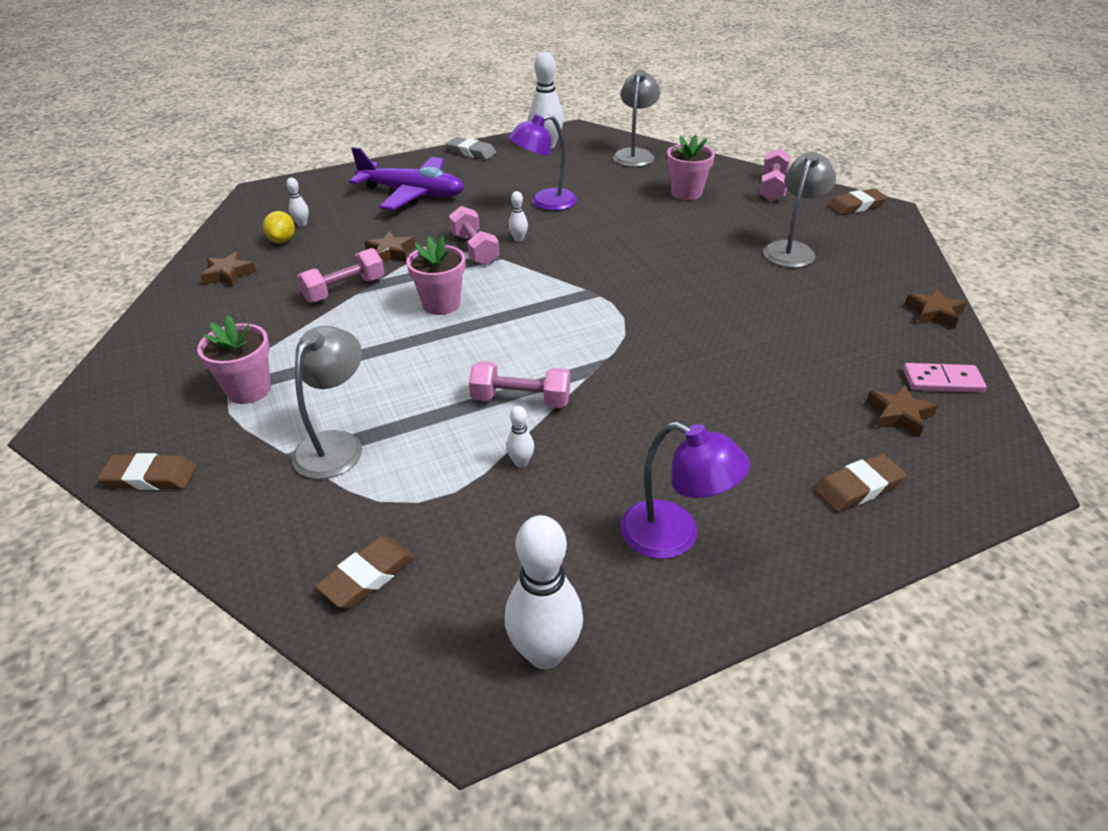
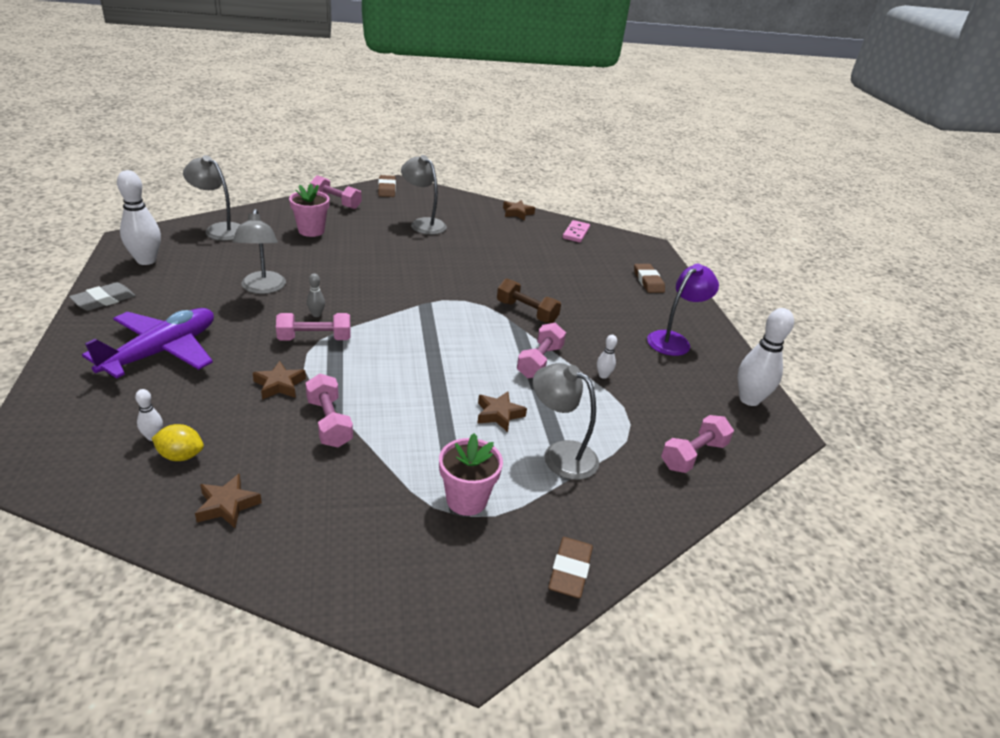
camera: 80 degrees left, 5 degrees down
(367, 576) = (693, 455): brown eraser -> pink dumbbell
(441, 304) = (394, 372): pink flower pot -> none
(518, 239) = (316, 314): white bowling pin -> grey bowling pin
(544, 202) = (262, 288): purple lamp -> grey lamp
(636, 370) = (526, 312): none -> brown dumbbell
(898, 415) = (598, 253): brown star -> brown star (499, 414)

